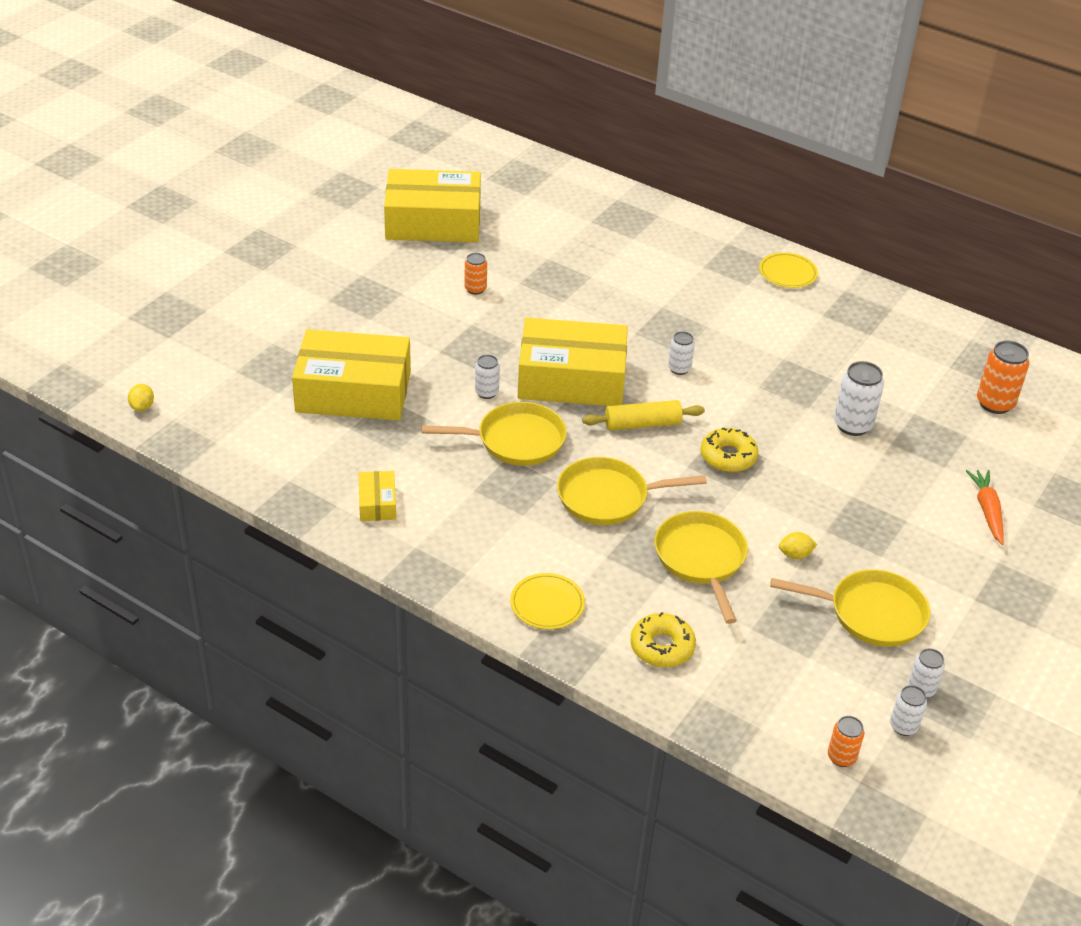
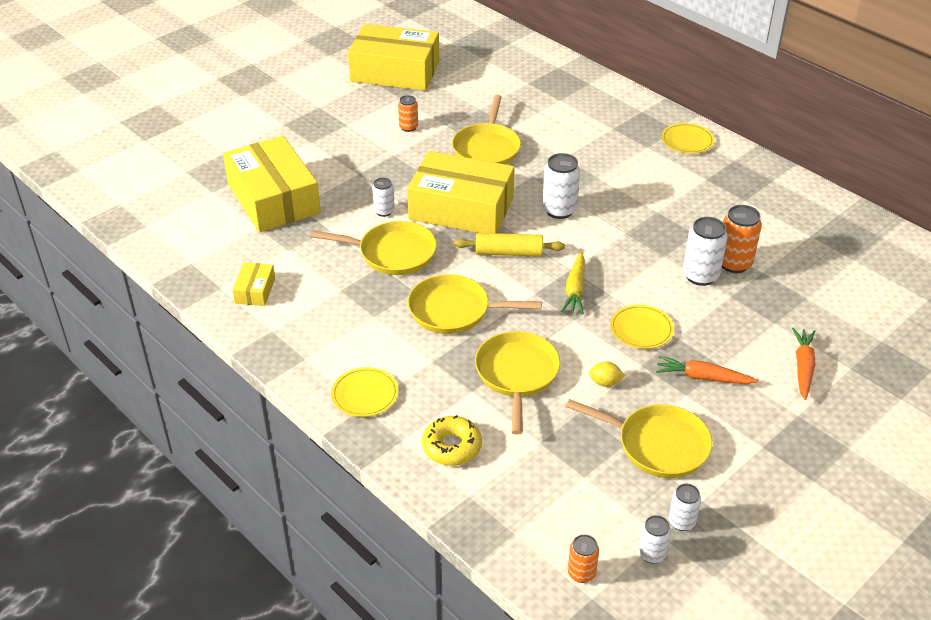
camera: 15 degrees right, 0 degrees up
(142, 406) = (100, 191): yellow lemon -> none
(353, 392) = (273, 198): yellow box -> yellow box turned 45 degrees clockwise
(573, 305) = (487, 148): none -> yellow pan
(679, 369) = (559, 210): white can -> white can, size x1.67
(728, 457) = (575, 289): yellow donut -> yellow carrot
(812, 491) = (641, 329): none -> yellow plate
(892, 535) = (703, 377): none -> orange carrot
(995, 403) = (843, 272): orange can -> orange can (734, 263)

